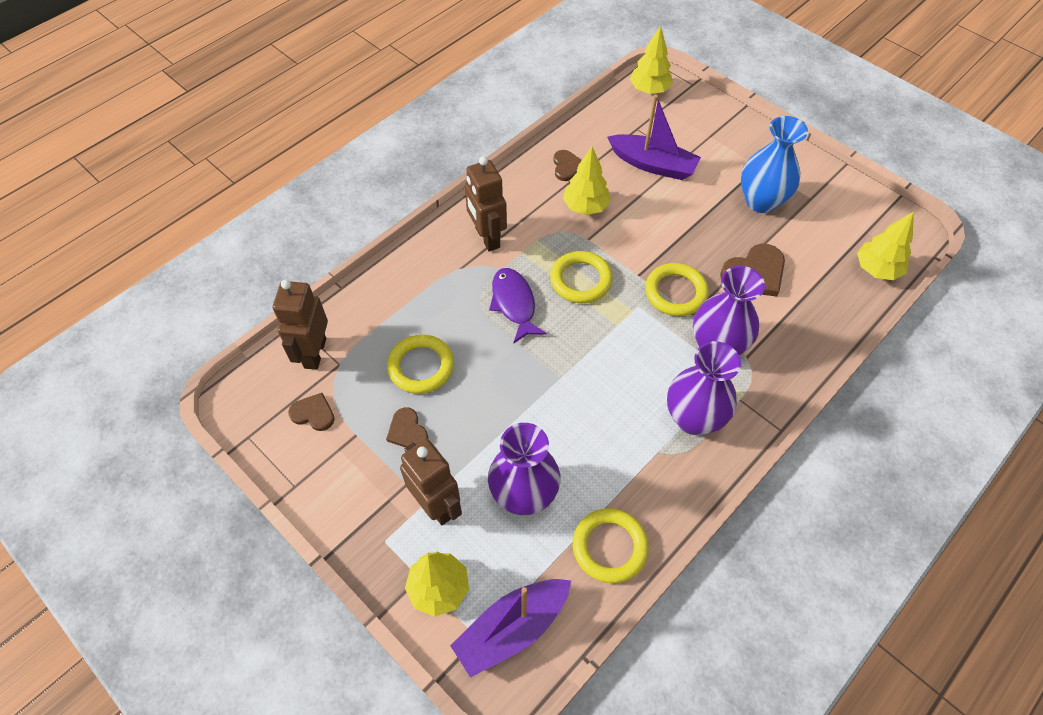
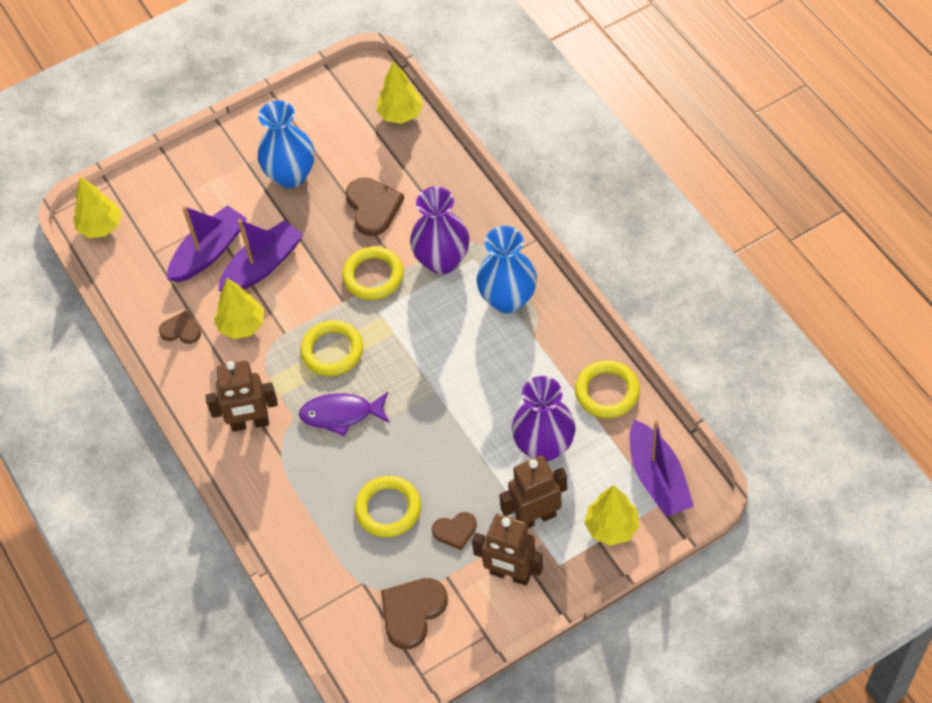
camera: 70 degrees left, 0 degrees up
(313, 413) = (412, 612): brown heart -> brown heart, size x1.66
(314, 353) = (342, 605): brown robot -> brown robot (510, 574)
(654, 205) = (263, 265): none -> purple boat
(693, 418) = (508, 299): purple vase -> blue vase

